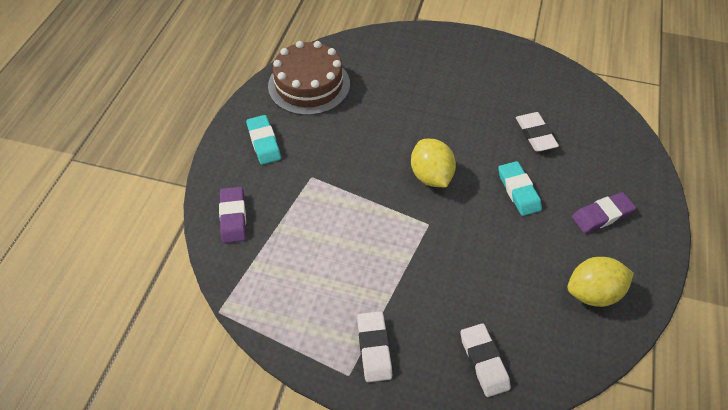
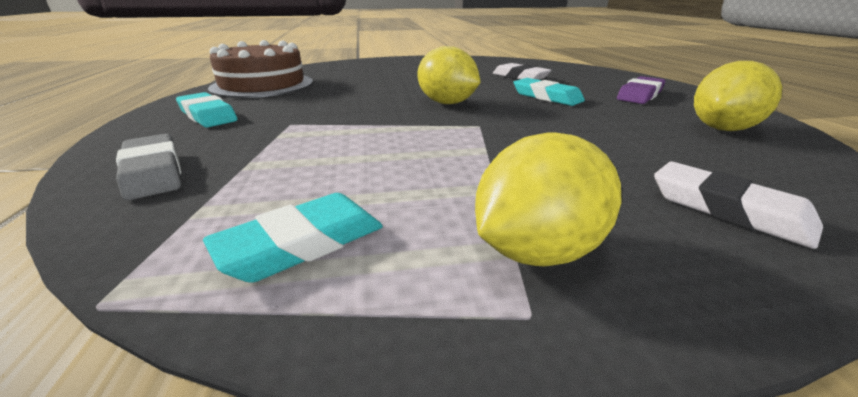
camera: 25 degrees left, 25 degrees down
(233, 217) = (153, 172): purple eraser -> grey eraser
(288, 305) = (302, 244): none -> turquoise eraser
(374, 348) = (536, 250): white eraser -> yellow lemon

